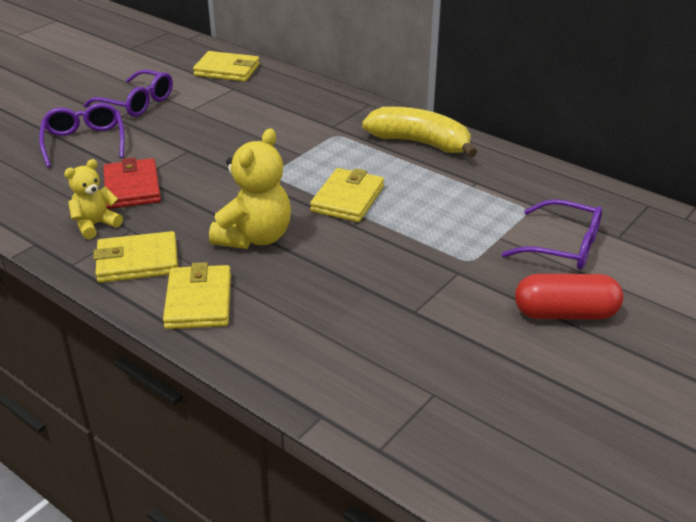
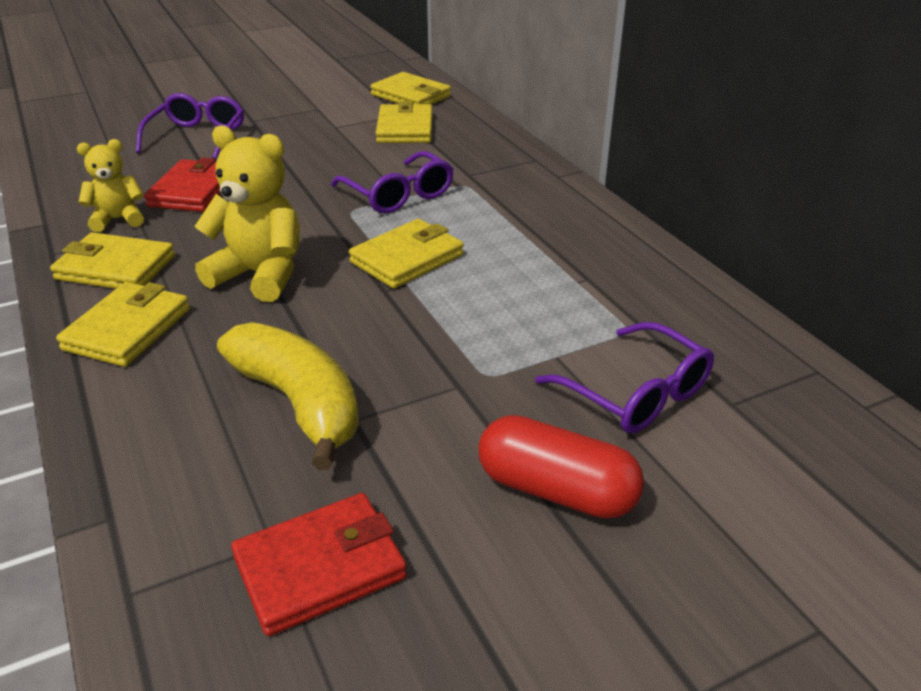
camera: 25 degrees right, 0 degrees up
(137, 103) = (287, 110): purple glasses -> purple glasses (399, 195)
(250, 99) = (405, 129): none -> yellow wallet
(255, 237) = (260, 275): yellow teddy bear -> yellow teddy bear turned 120 degrees counterclockwise
(420, 143) = (557, 215): yellow banana -> yellow banana (299, 403)
(475, 397) = (320, 567): none -> red wallet

